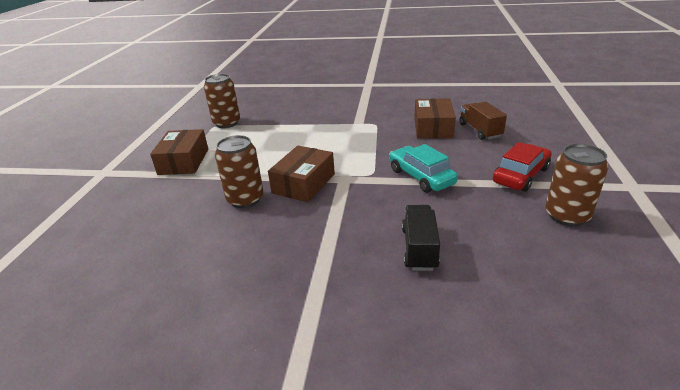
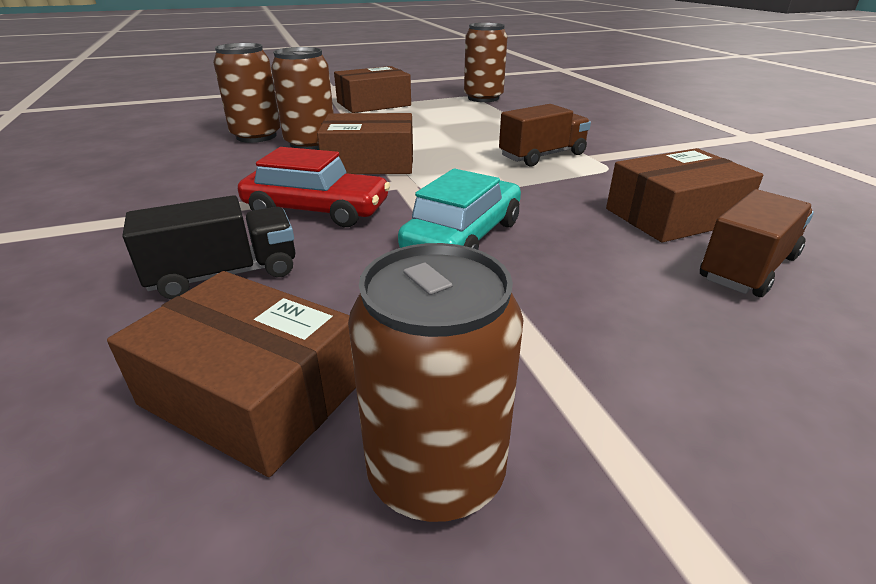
camera: 60 degrees right, 0 degrees up
(199, 220) = (256, 136): none -> brown can
(344, 134) = (542, 156): none -> brown truck
(518, 247) = (252, 392): none -> brown box
(521, 175) = (589, 358): red car -> red car (317, 210)

